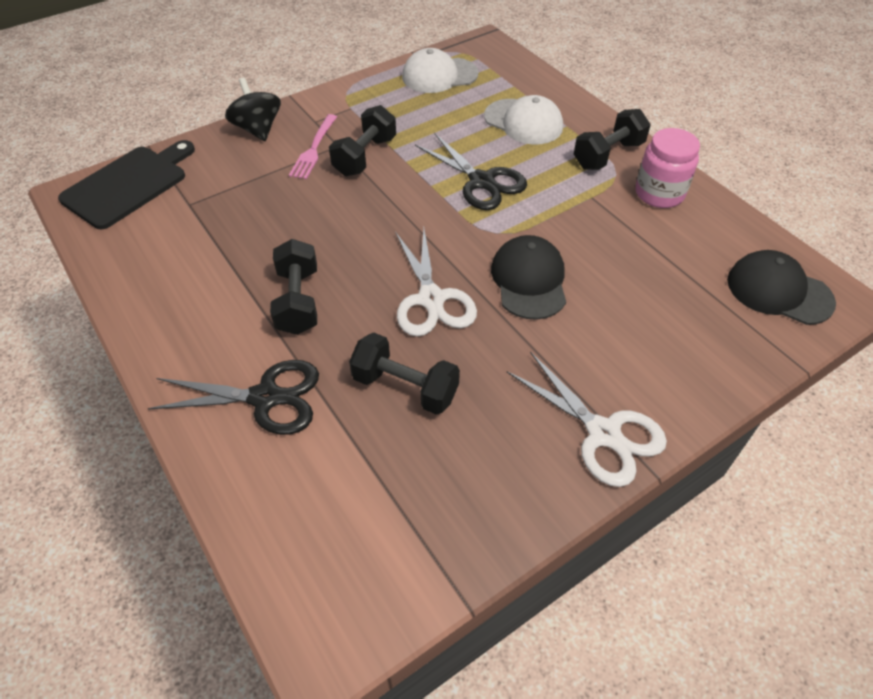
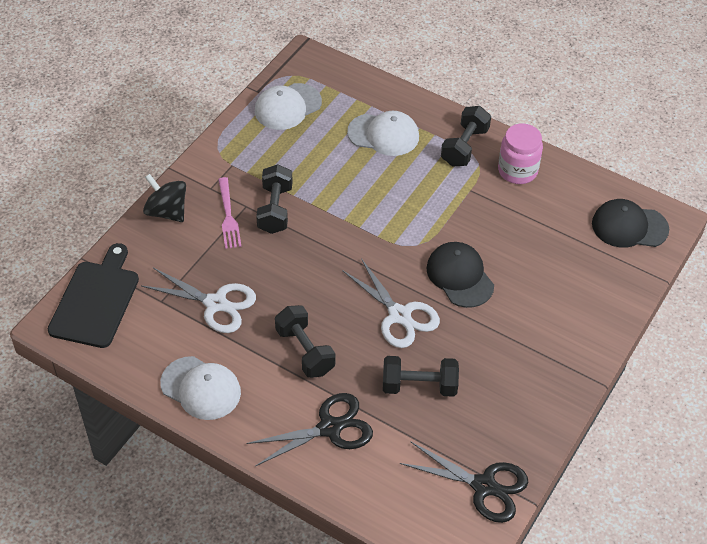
camera: 25 degrees left, 0 degrees up
(159, 301) = (201, 388): none -> white cap
(481, 181) = (381, 203): black scissors -> black scissors (484, 486)
(603, 433) = (560, 369): white scissors -> white scissors (216, 304)

